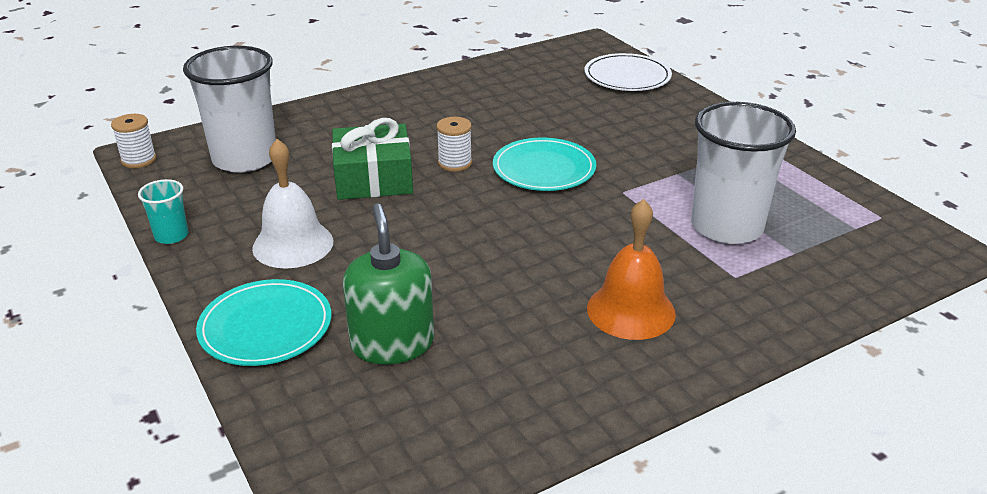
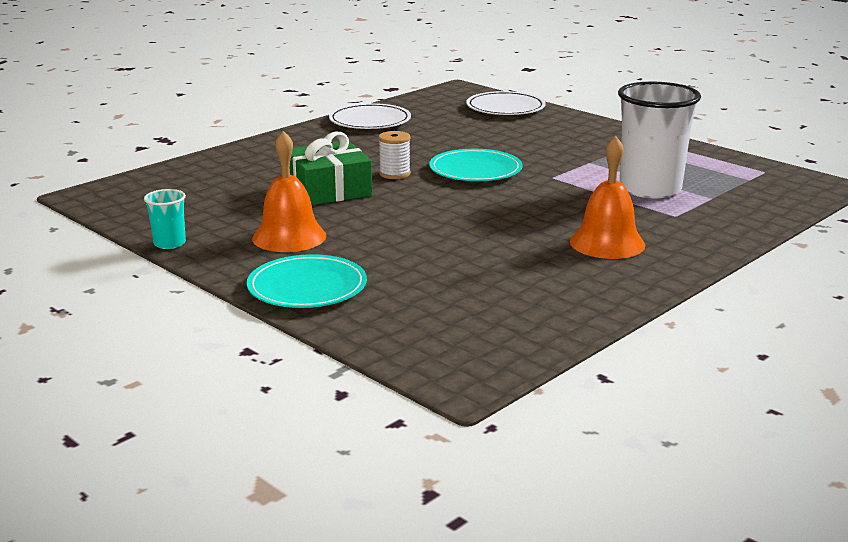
camera: 15 degrees left, 10 degrees down
(139, 160) = (91, 199): white spool -> none
(245, 159) = (196, 189): white cup -> none
(293, 244) = (289, 237): white bell -> orange bell
(392, 343) = (426, 283): green soap dispenser -> none
(473, 80) = (370, 121): none -> white plate

